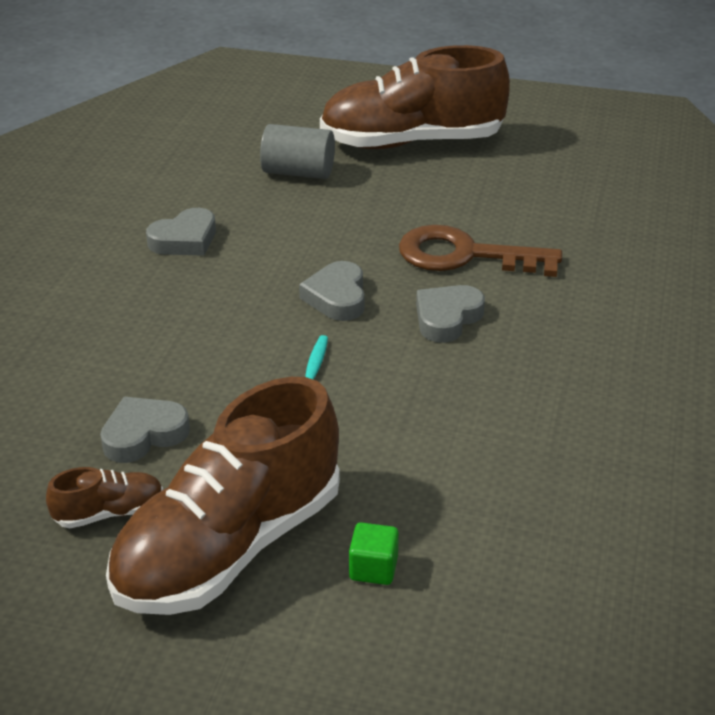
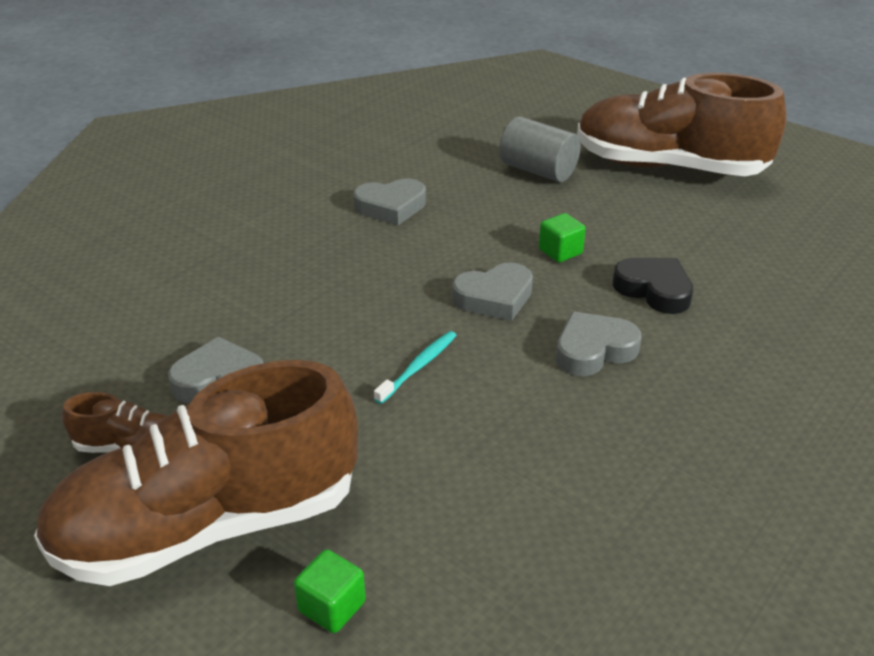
camera: 25 degrees right, 0 degrees up
(337, 297) = (494, 298): grey heart -> grey heart turned 135 degrees counterclockwise
(367, 242) = (560, 252): none -> green cube
(464, 255) = (654, 290): brown key -> black heart

